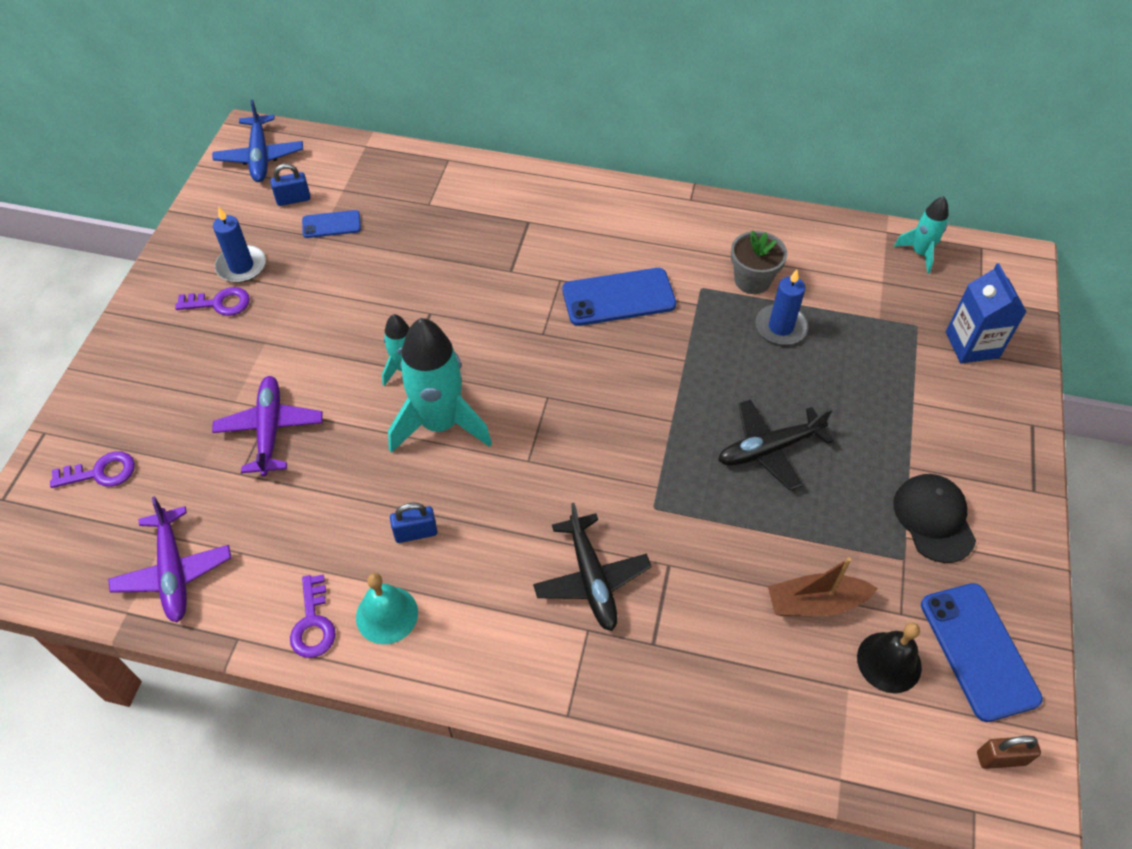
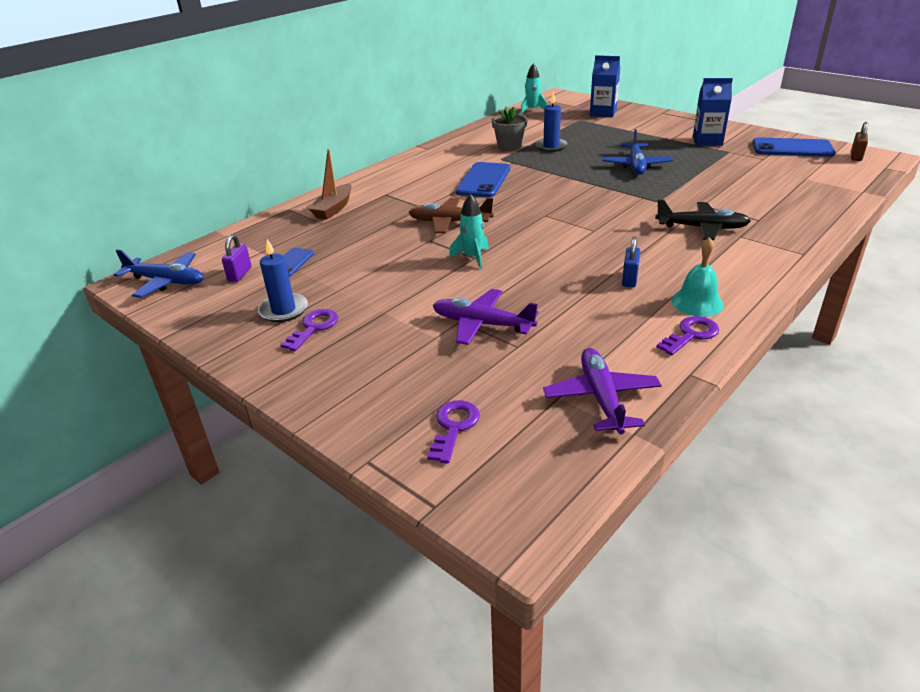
camera: 60 degrees left, 20 degrees down
(174, 571) = (601, 398): purple plane -> purple plane turned 105 degrees counterclockwise
(293, 199) = (240, 274): blue padlock -> purple padlock
(313, 623) = (691, 335): purple key -> purple key turned 60 degrees counterclockwise
(440, 424) = (537, 254): turquoise rocket -> none
(482, 313) = (450, 222): none -> brown plane
(769, 449) = (636, 165): black plane -> blue plane
(816, 603) = (748, 175): brown boat -> brown boat (334, 208)
(889, 662) = (792, 167): black bell -> none
(934, 519) = (707, 141): black cap -> blue carton

